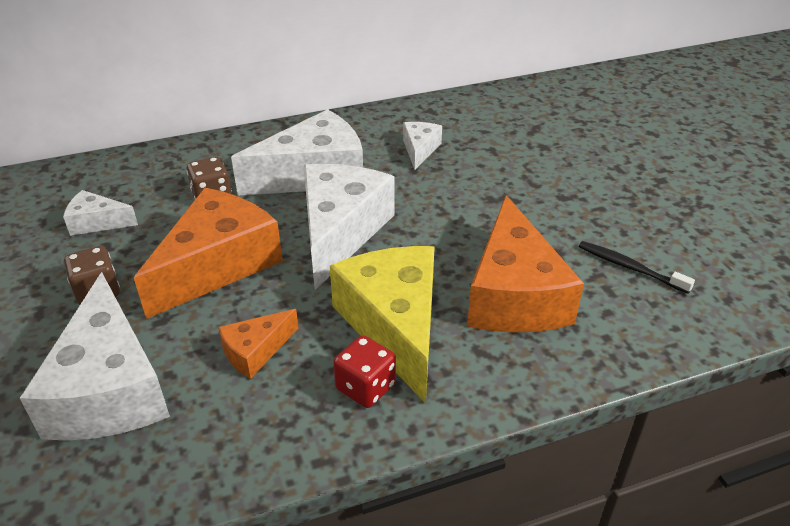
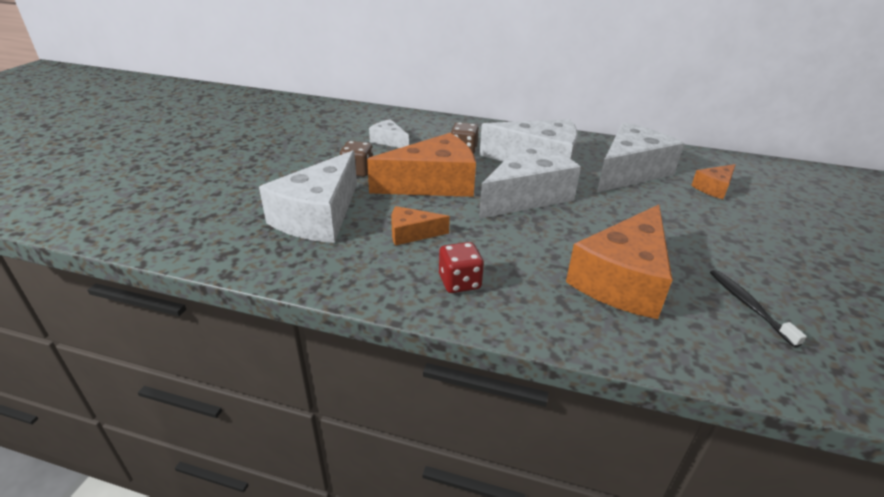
camera: 35 degrees right, 5 degrees down
(395, 326) = (513, 259): yellow cheese -> none
(420, 150) = (630, 172): white cheese -> white cheese, size x2.06
(510, 138) = (714, 188): none -> orange cheese

